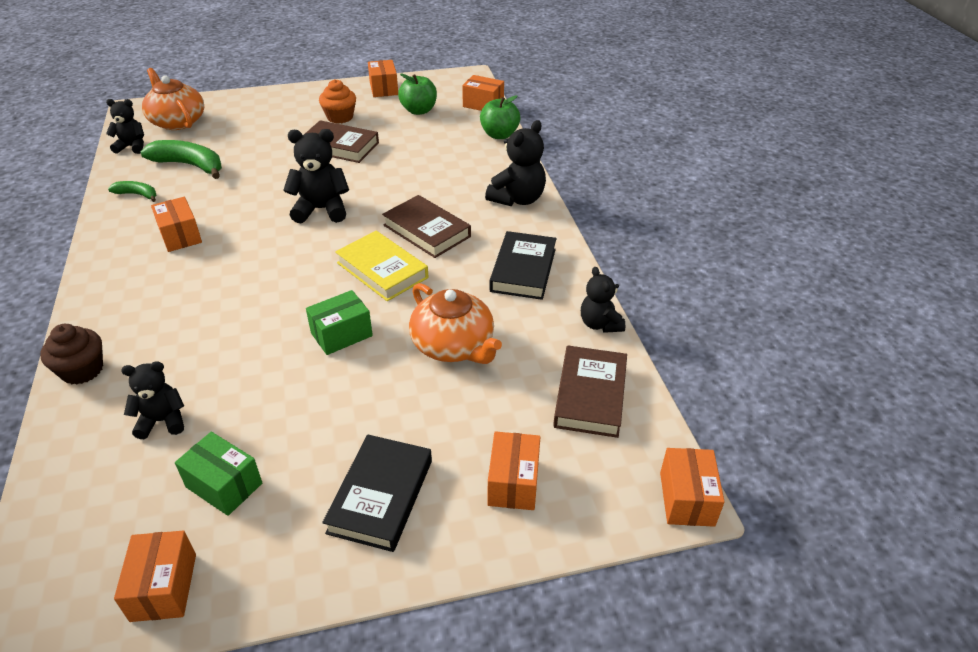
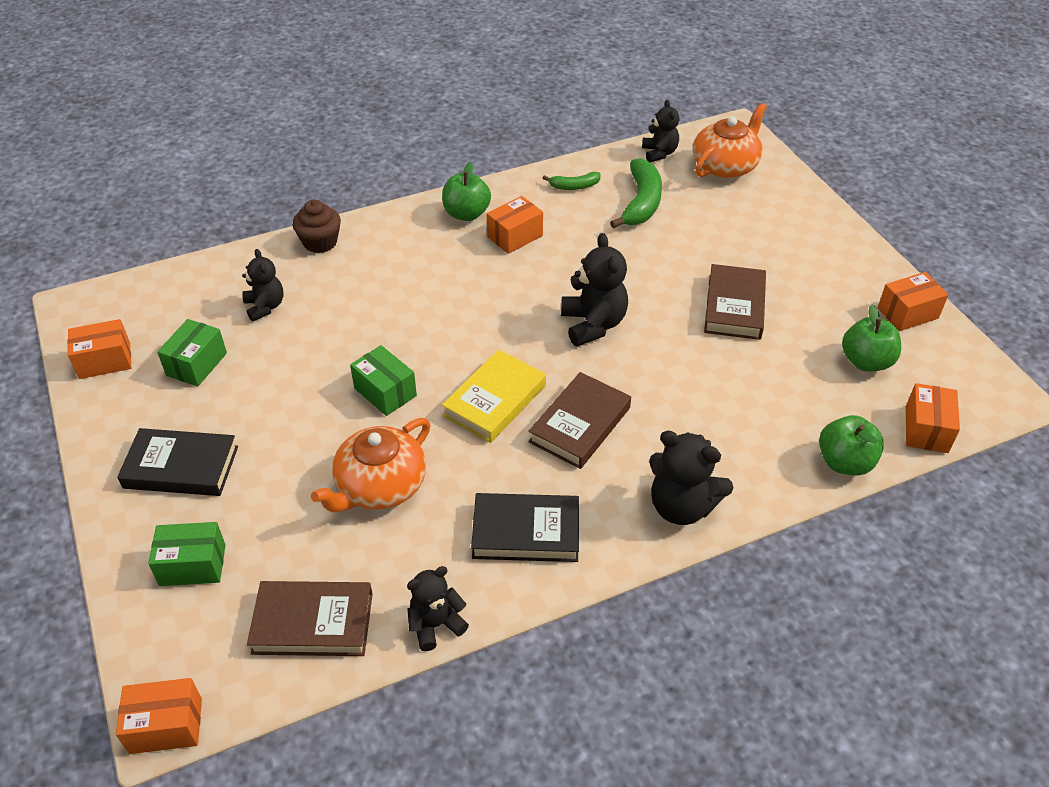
camera: 80 degrees right, 5 degrees up
(123, 261) = (466, 214): none -> green apple
(137, 195) = (574, 186): green banana -> green banana turned 75 degrees clockwise
(340, 117) = (805, 289): orange cupcake -> none
(513, 482) = (193, 565): orange box -> green box

